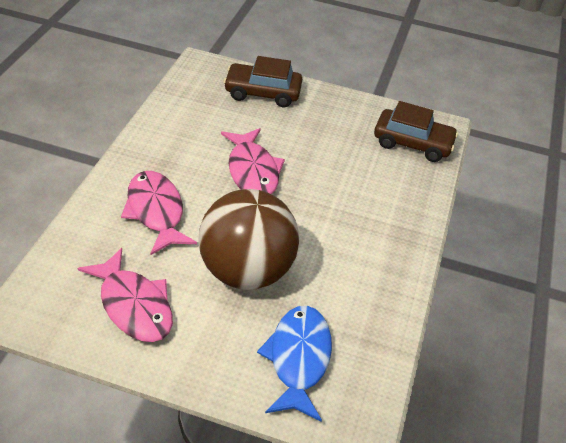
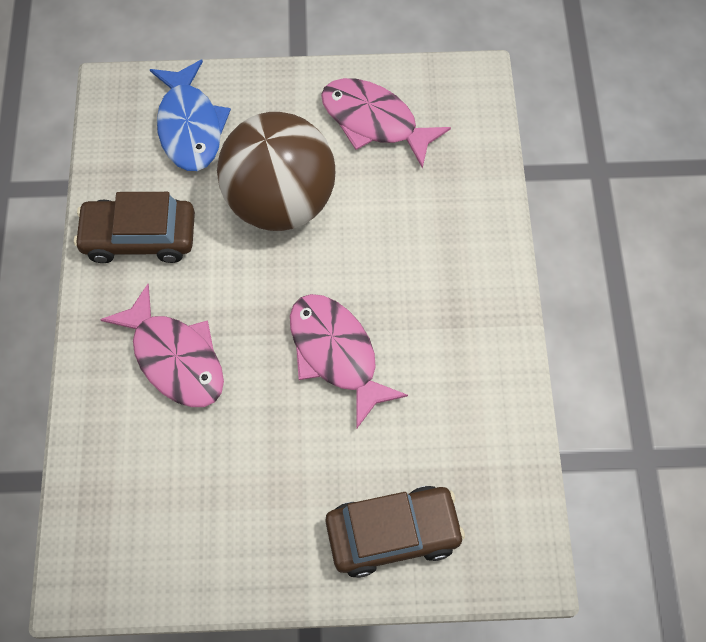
camera: 165 degrees right, 20 degrees up
(156, 212) = (419, 240): pink fish -> pink fish (175, 358)
(412, 143) = (122, 516): brown car -> brown car (139, 237)

